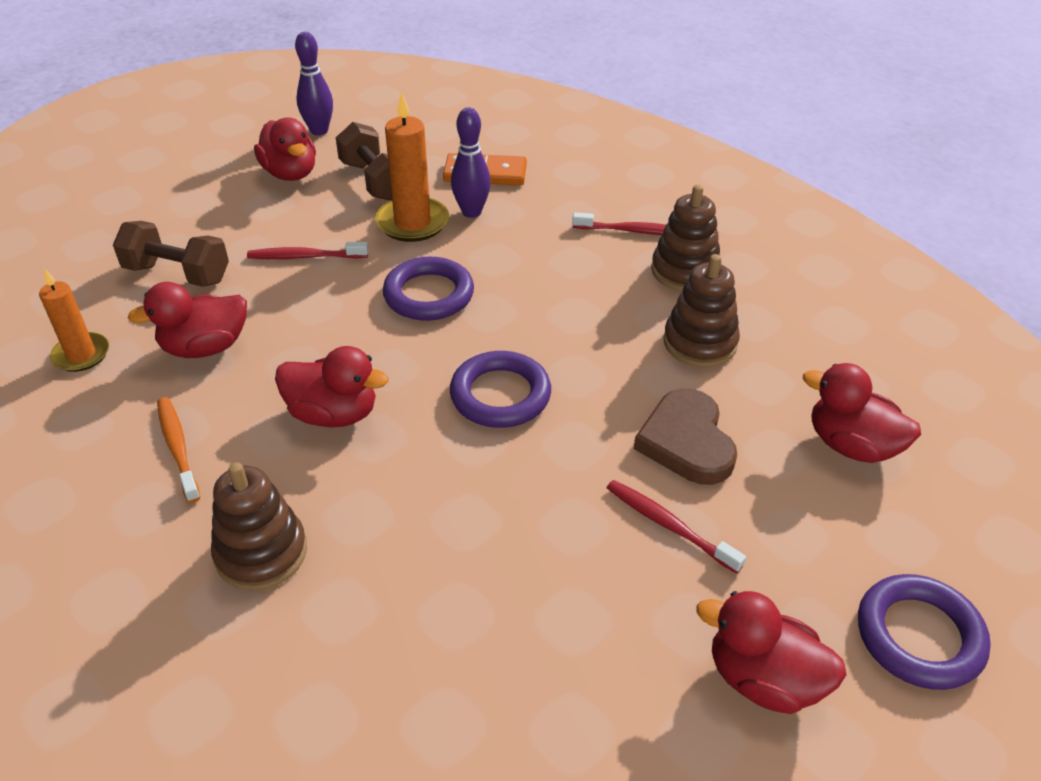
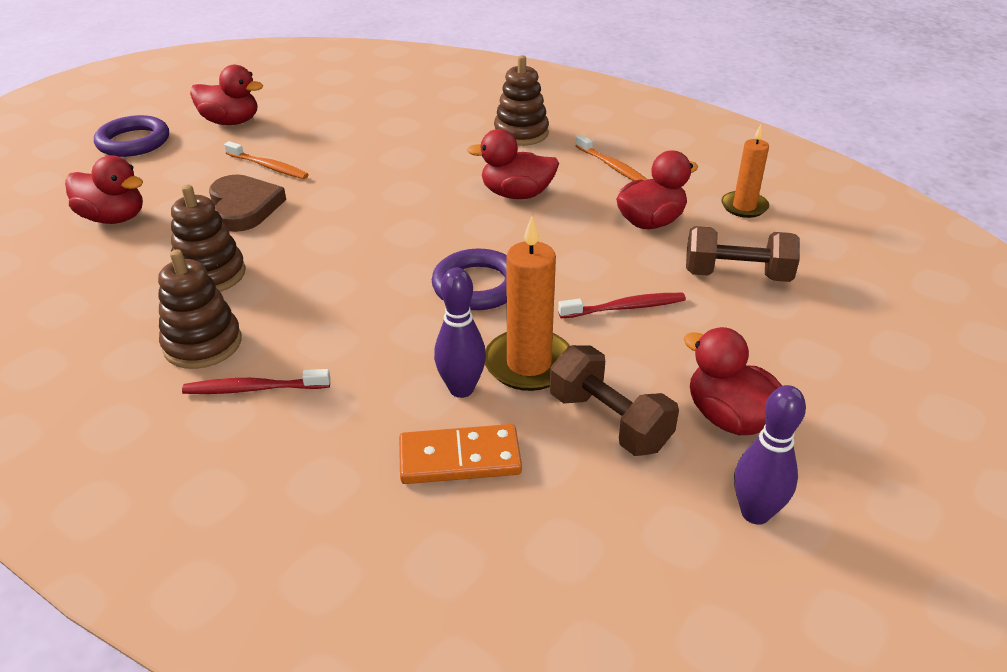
camera: 170 degrees right, 5 degrees down
(500, 395) = (391, 218): purple ring -> none
(669, 525) = (268, 167): red toothbrush -> orange toothbrush

